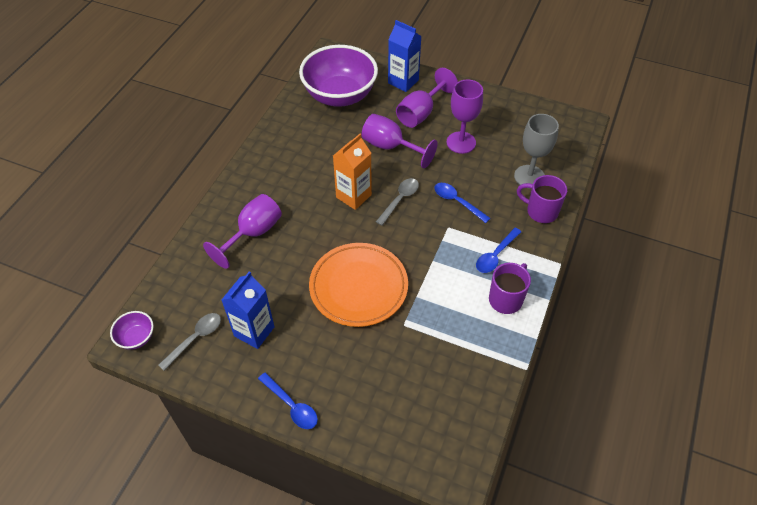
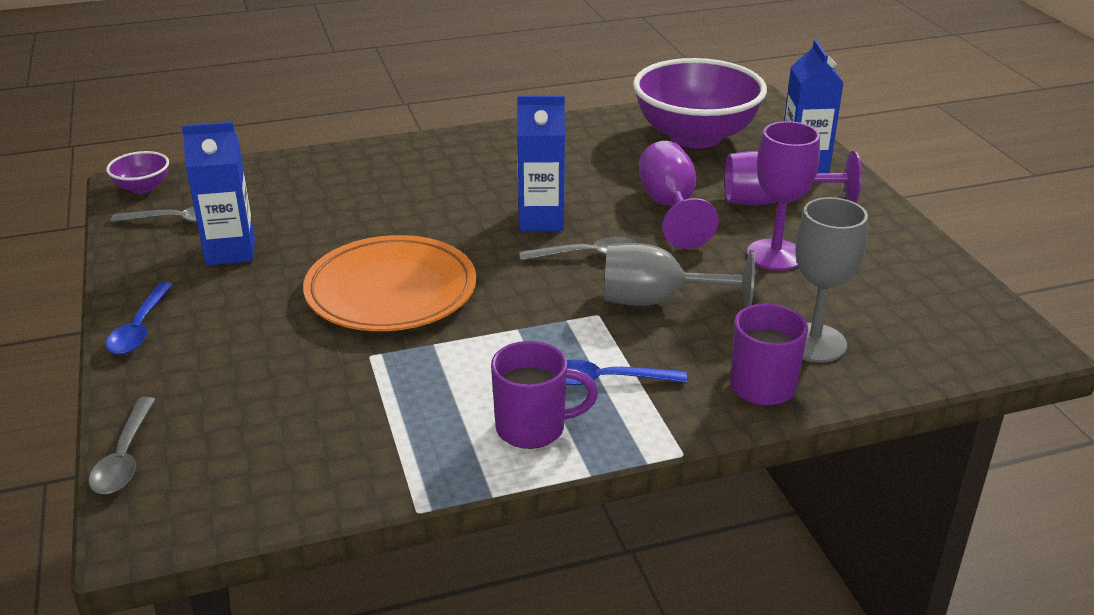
camera: 50 degrees right, 20 degrees down
(253, 233) = (381, 184): purple goblet -> none
(353, 196) = (541, 220): orange carton -> blue carton
(399, 460) = (125, 457): none -> grey spoon
(457, 202) = (657, 301): blue spoon -> grey goblet

